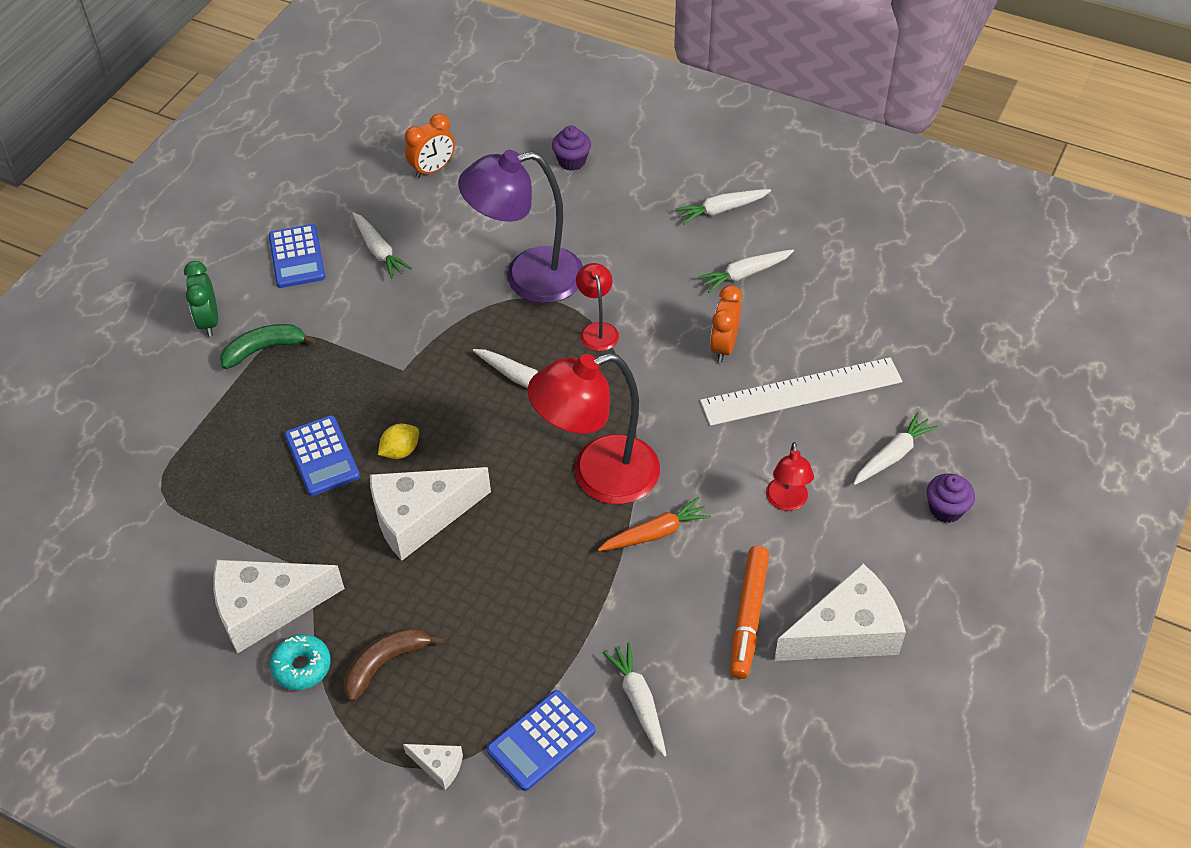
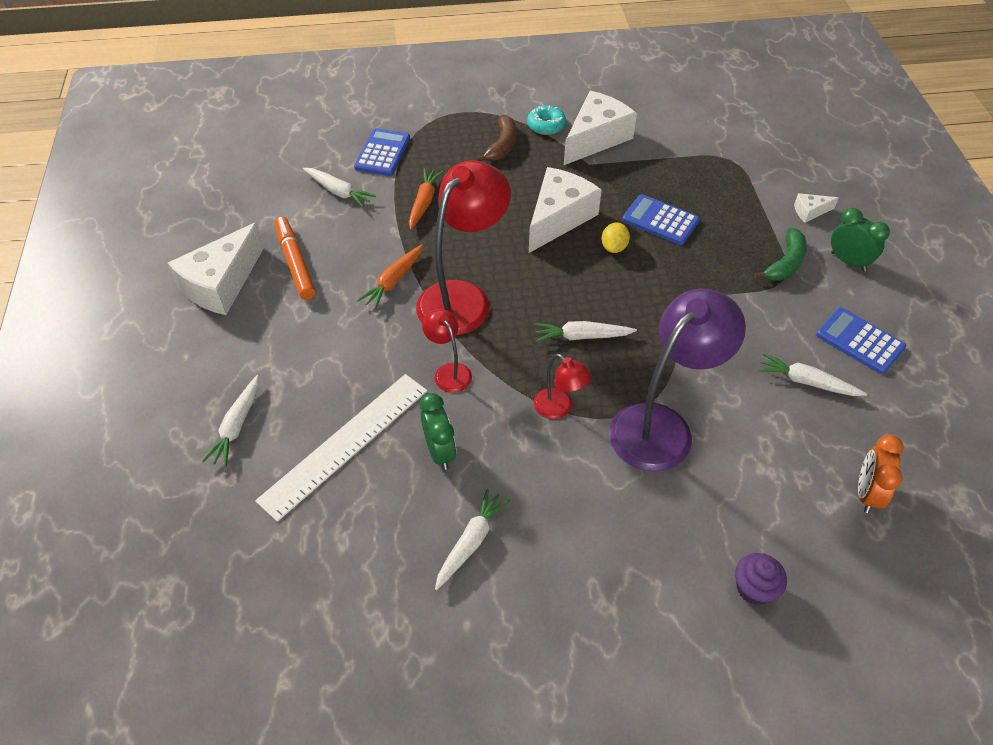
camera: 145 degrees right, 0 degrees up
(439, 766) = (429, 122): white cheese -> white cheese (810, 212)
(549, 623) = (424, 203): none -> orange carrot
(722, 210) = (549, 615): white carrot -> none
(724, 346) = (439, 451): orange clock -> green clock
(787, 502) = (308, 347): red lamp -> red lamp (449, 372)
(946, 509) = (174, 403): purple cupcake -> none

